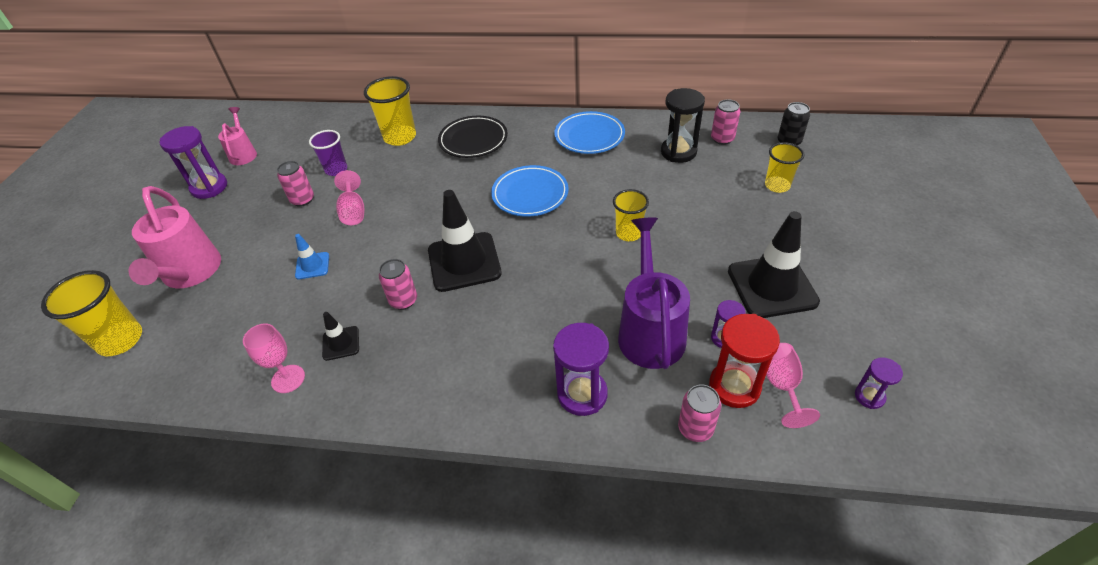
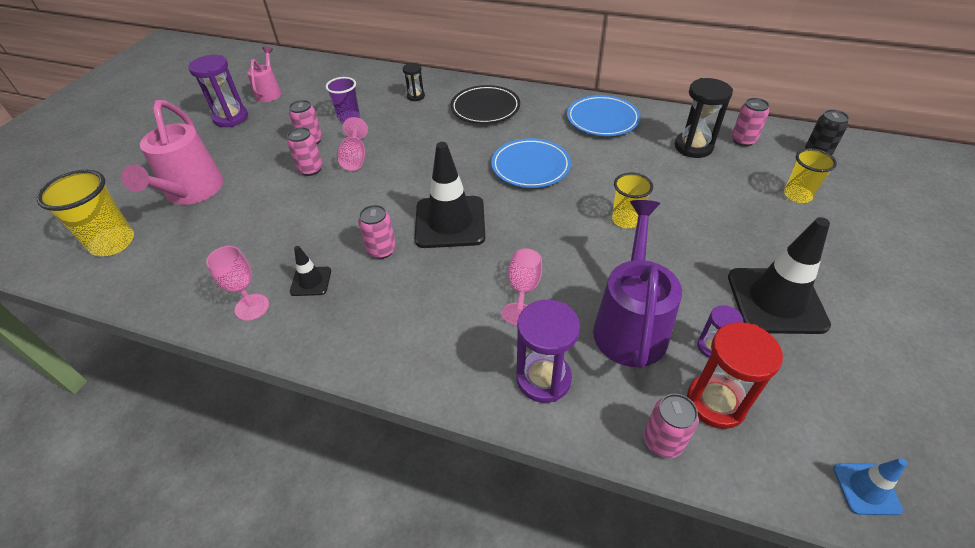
camera: 10 degrees right, 0 degrees up
(310, 230) = (310, 169): none -> pink can
(312, 266) = (304, 203): blue traffic cone -> blue traffic cone (866, 489)
(400, 137) = (415, 96): yellow cup -> black hourglass
(781, 385) = (771, 412): pink goblet -> pink goblet (523, 289)
(869, 396) = (877, 445): purple hourglass -> none

